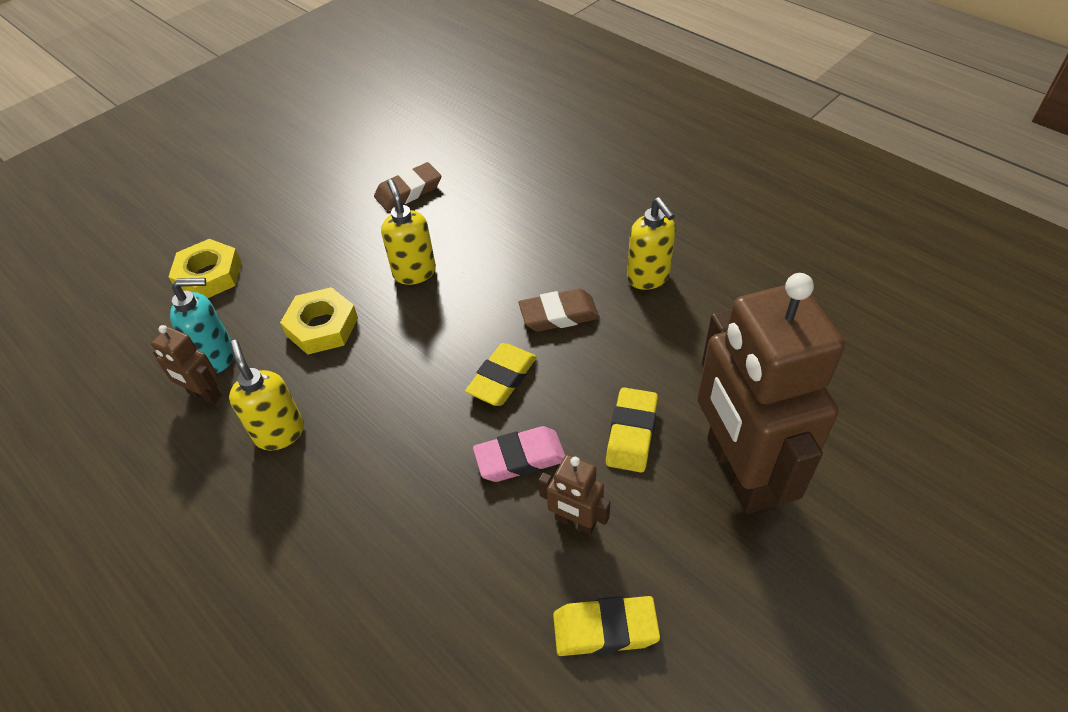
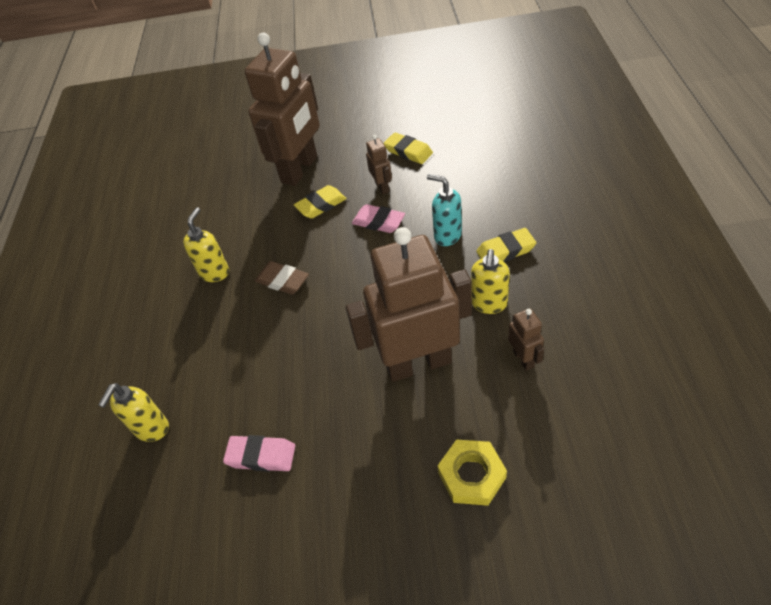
camera: 135 degrees left, 0 degrees up
(218, 357) = (501, 384): turquoise soap dispenser -> turquoise soap dispenser (447, 235)
(322, 326) = (418, 363): yellow nut -> brown robot
(408, 191) = (261, 456): brown eraser -> pink eraser
(414, 272) = (328, 368): yellow soap dispenser -> yellow soap dispenser (151, 429)
(502, 378) = (348, 263): yellow eraser -> yellow eraser (505, 250)

